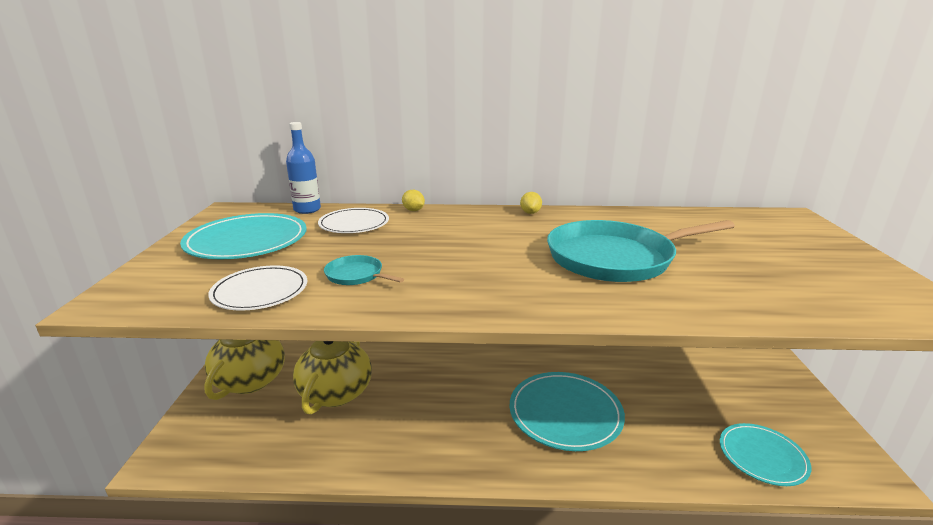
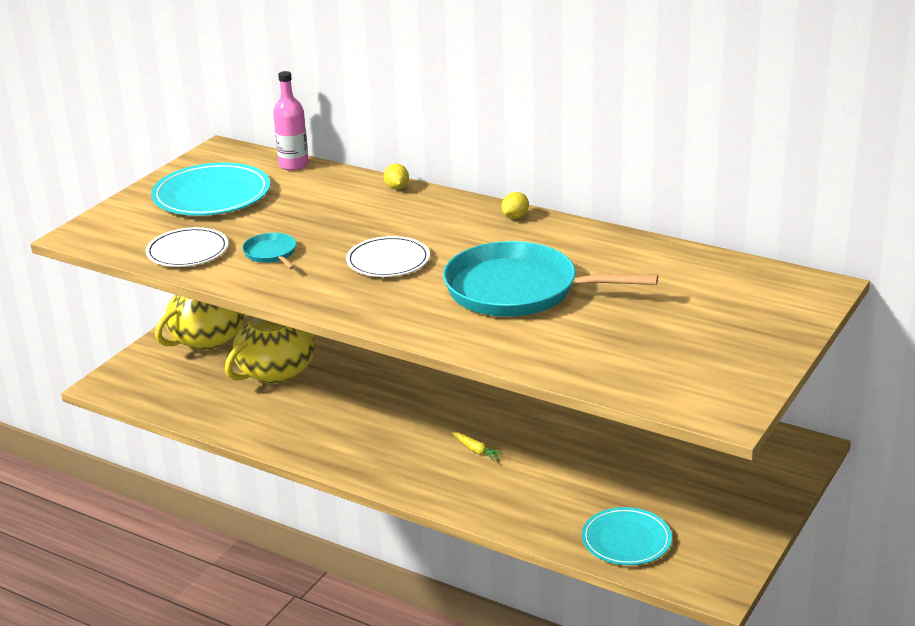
camera: 30 degrees right, 5 degrees up
(307, 209) = (293, 165): blue bottle -> pink bottle
(354, 224) = (321, 194): white plate -> white plate (388, 261)
(565, 413) = (476, 450): turquoise plate -> yellow carrot

